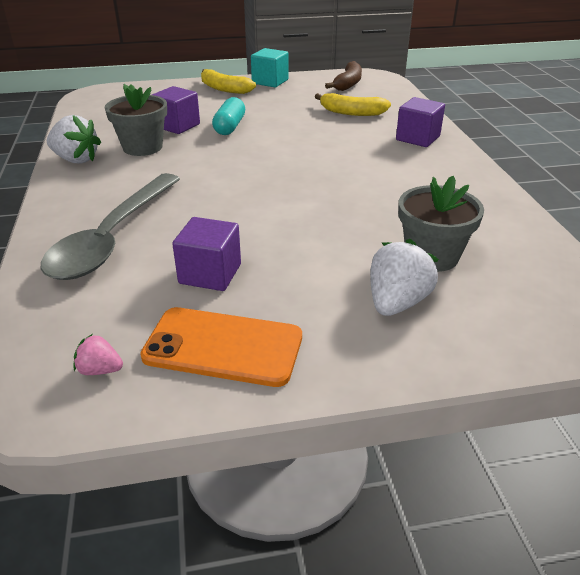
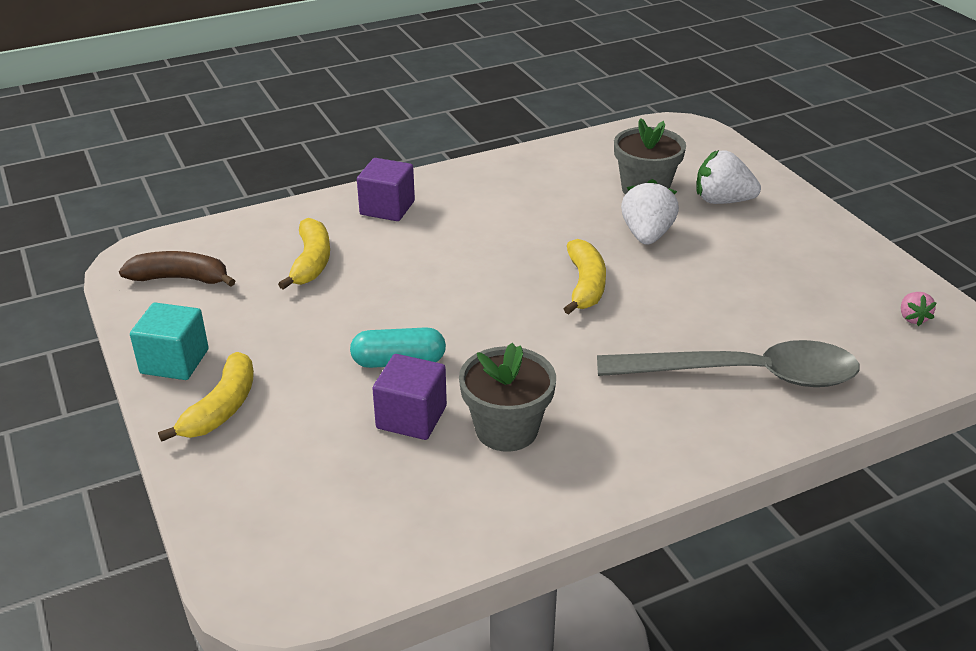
camera: 105 degrees left, 0 degrees up
(76, 159) = (579, 487): white strawberry -> white strawberry (647, 235)
(210, 274) = (755, 295): purple cube -> none
(223, 347) = (838, 268): orange phone -> none
(275, 195) = (585, 285): none -> yellow banana

